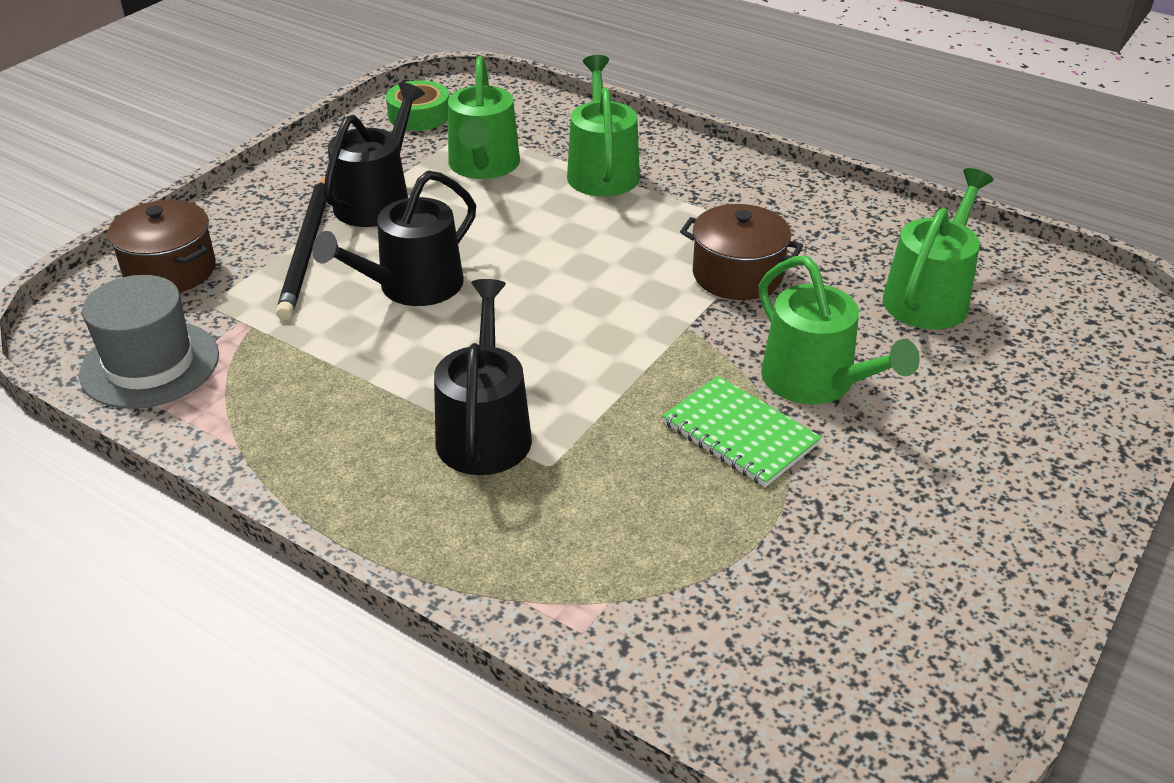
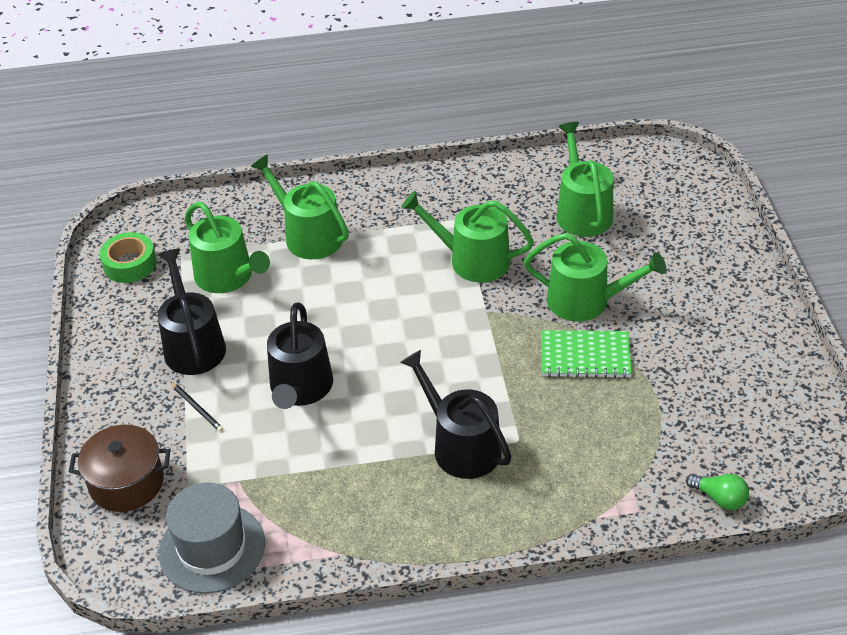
camera: 40 degrees left, 5 degrees up
(307, 249) = (197, 408): black pencil -> black pencil, size x0.43
(700, 693) = (719, 498): none -> green light bulb
(737, 275) = (472, 260): brown pot -> green watering can

